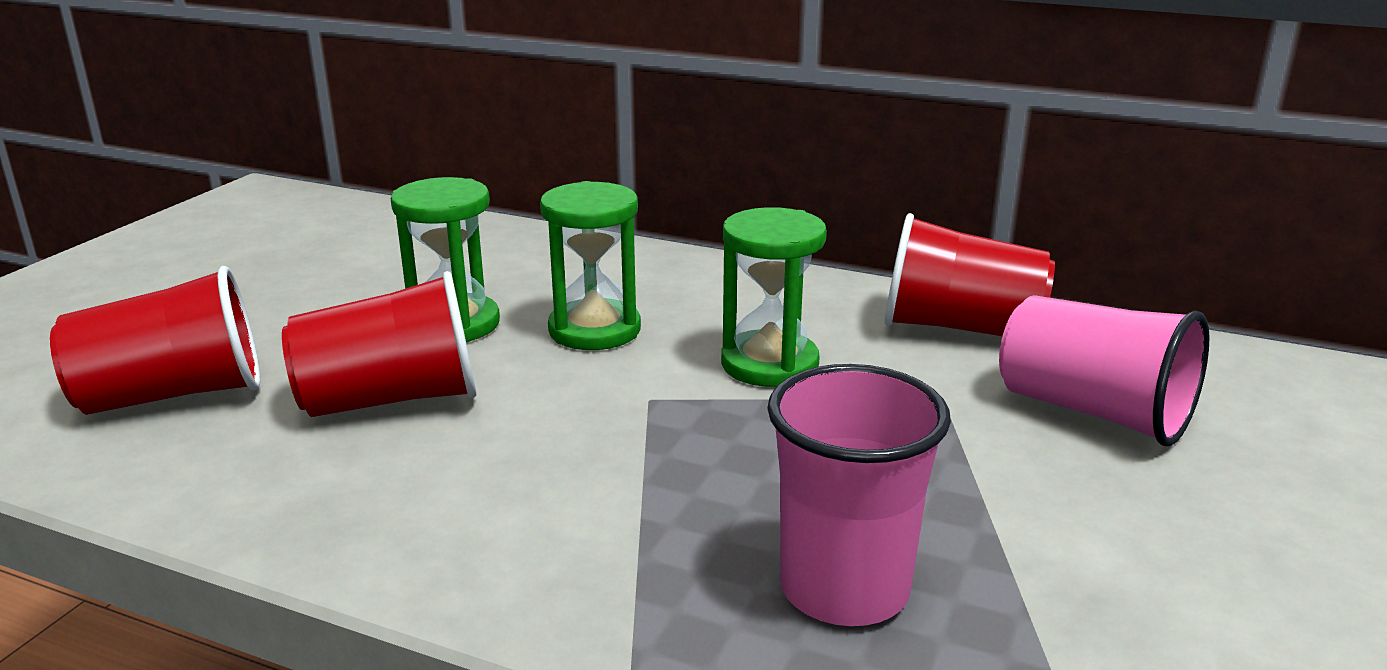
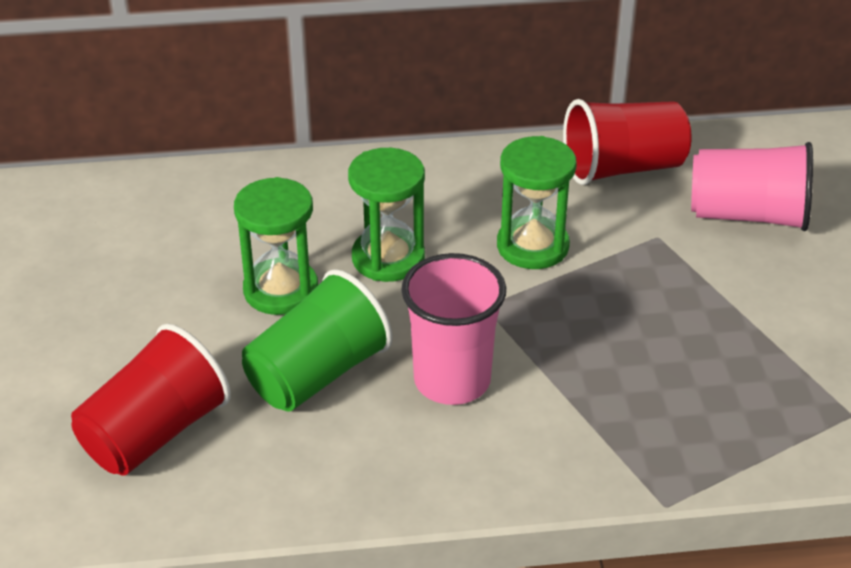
camera: 30 degrees left, 15 degrees up
(391, 400) = (317, 374): red cup -> green cup
(844, 589) = (712, 398): pink cup -> pink cup (452, 380)

